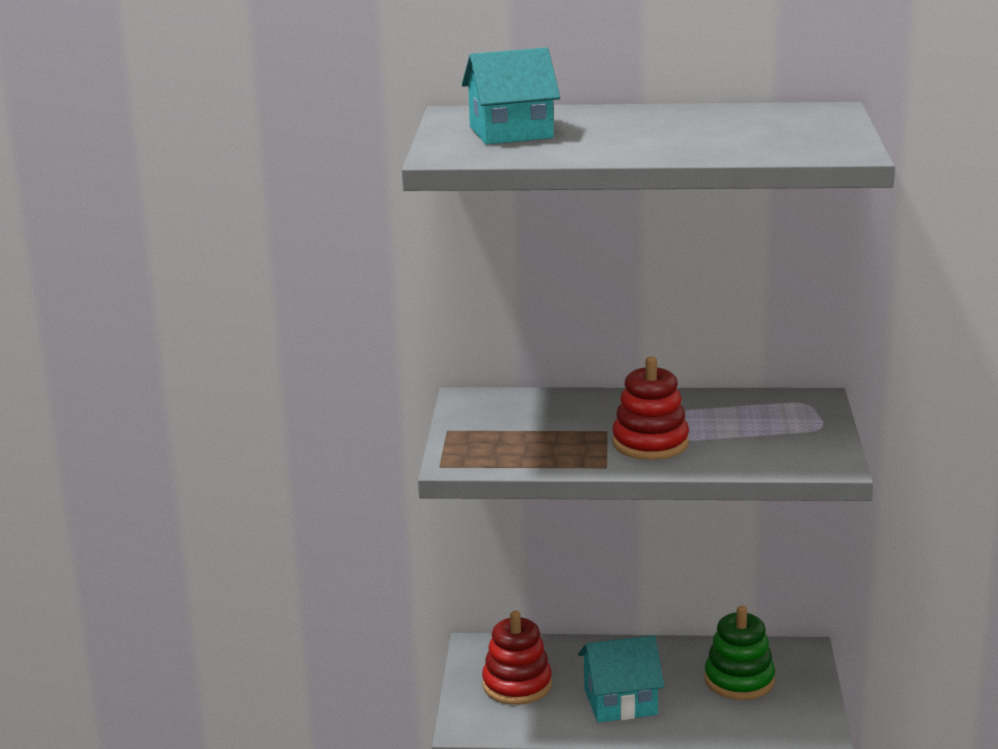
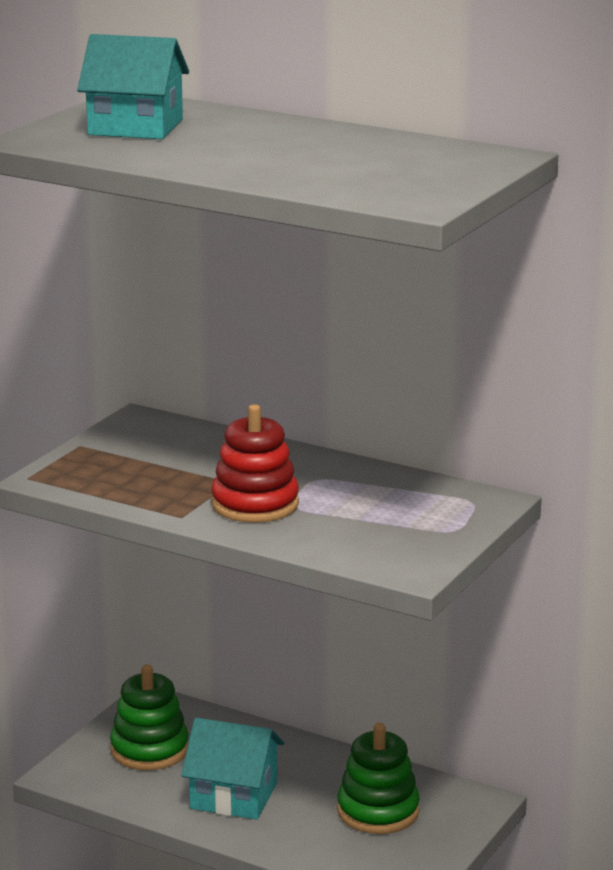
camera: 25 degrees right, 0 degrees up
(517, 685) = (149, 750): red stacking toy -> green stacking toy

